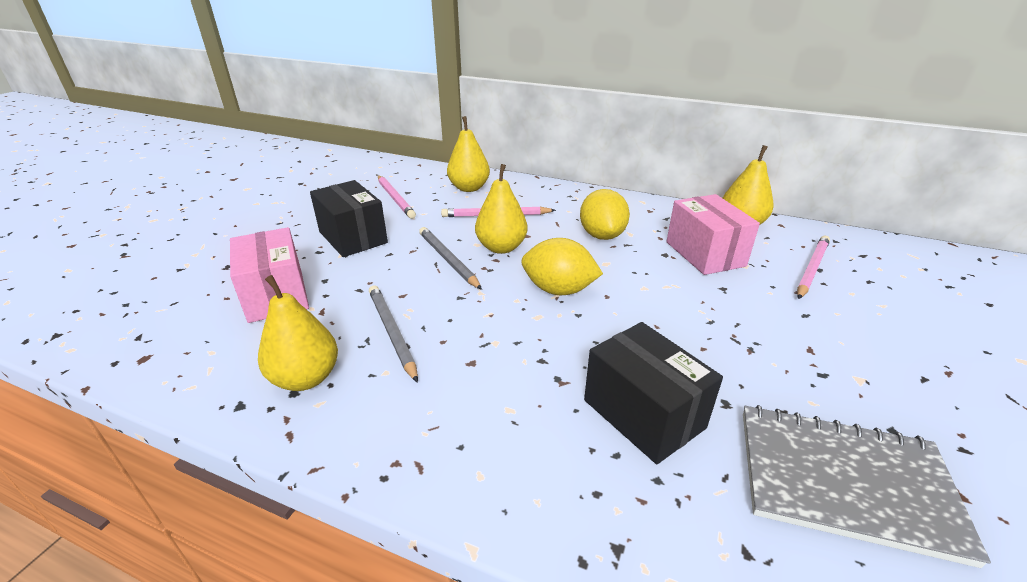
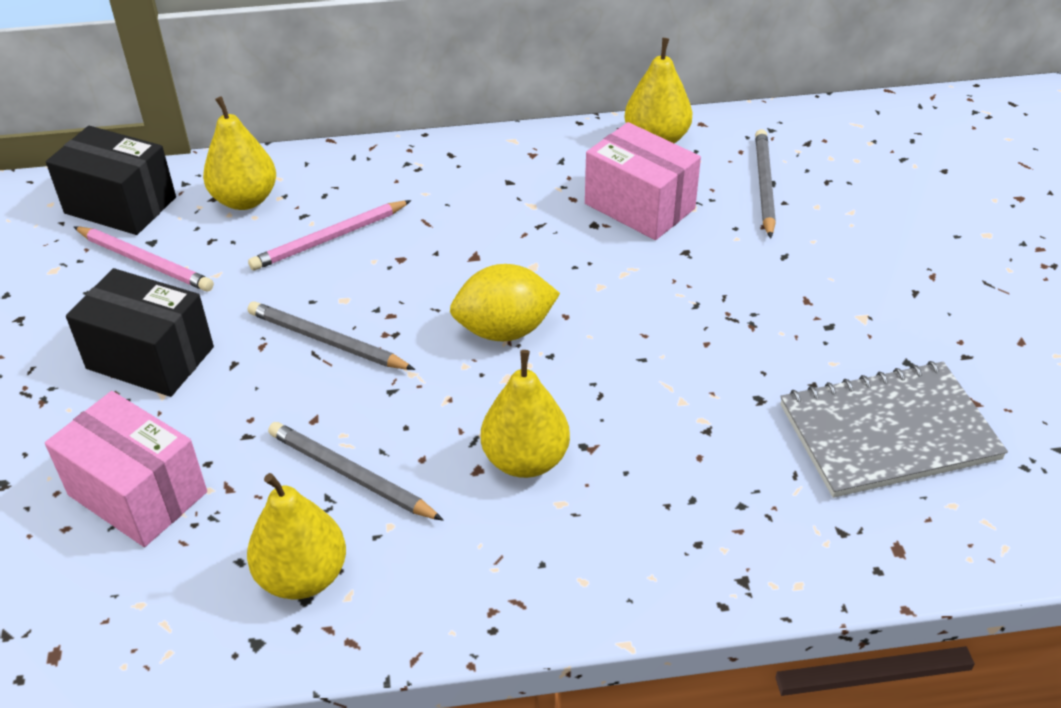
camera: 30 degrees left, 10 degrees up
(501, 247) = (382, 293): yellow pear -> yellow pear (525, 460)
(602, 235) = (499, 222): yellow lemon -> none
(643, 414) = (692, 446): black box -> black box (120, 205)
(812, 269) = (764, 185): pink pencil -> grey pencil

